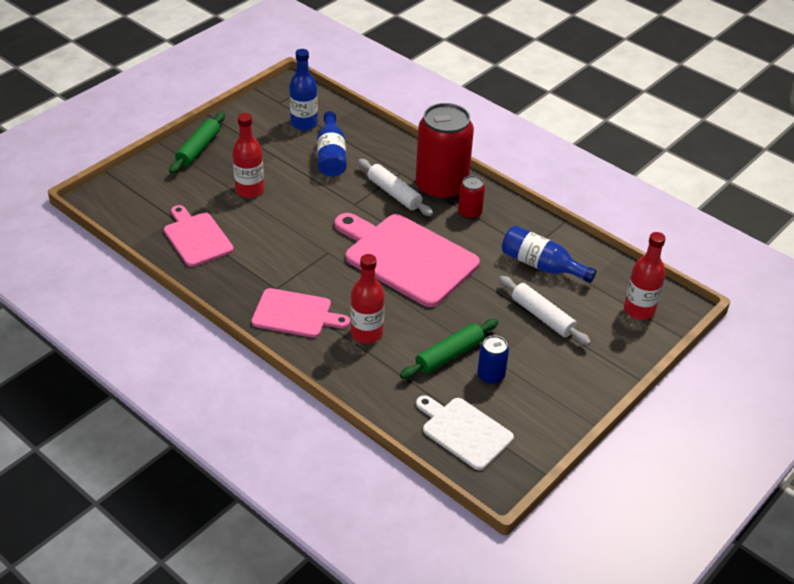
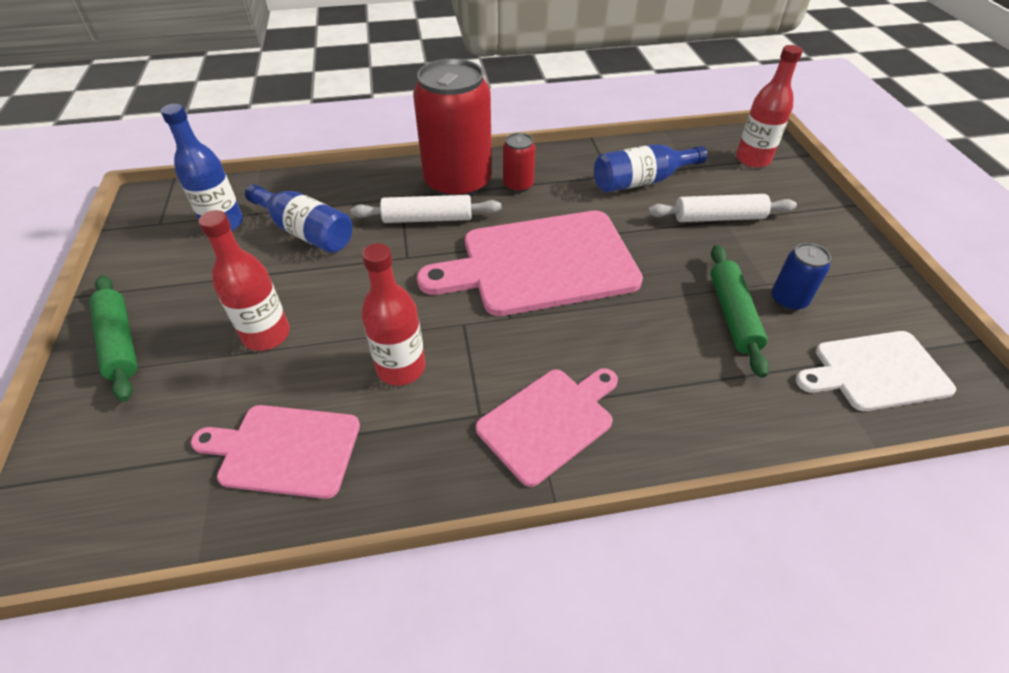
camera: 50 degrees left, 5 degrees up
(366, 333) = (642, 367): red bottle -> red bottle (401, 368)

